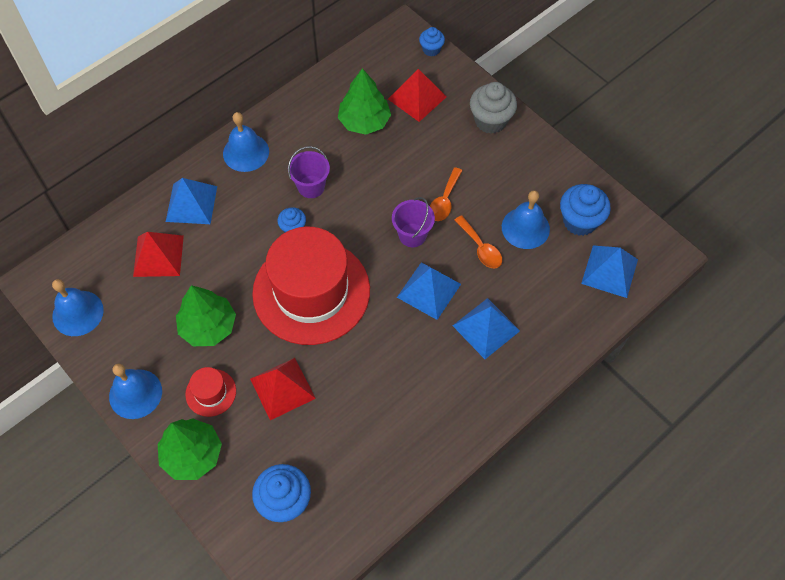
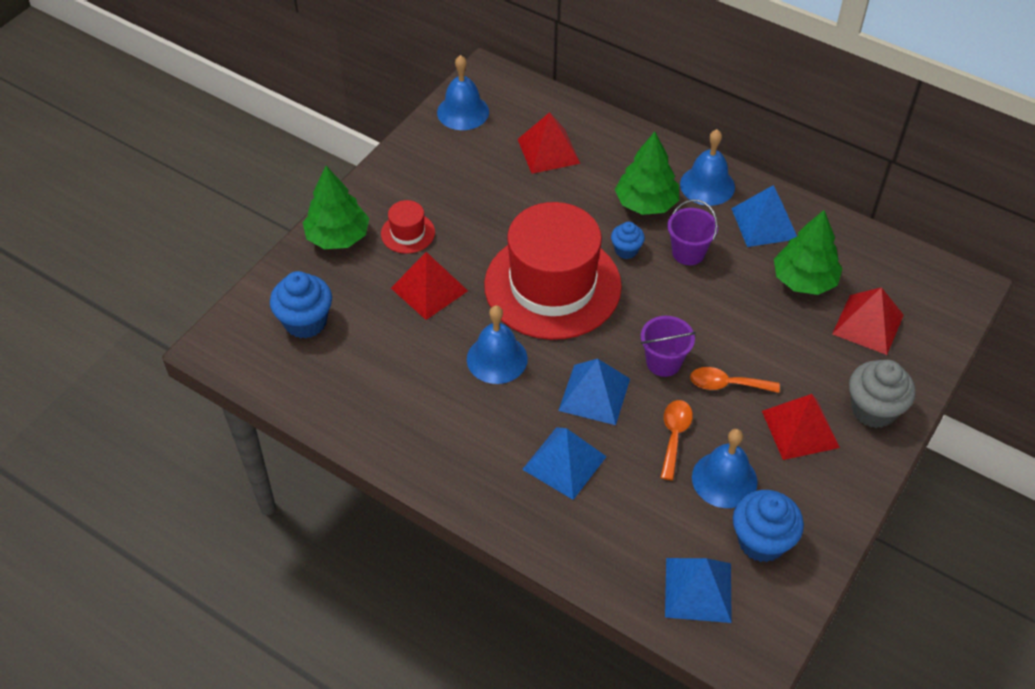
camera: 75 degrees right, 10 degrees down
(135, 393) = (390, 177): blue bell -> blue bell (497, 359)
(191, 203) = (621, 159): blue pyramid -> blue pyramid (764, 223)
(208, 326) = (481, 211): green tree -> green tree (646, 203)
(431, 49) = (953, 323): blue cupcake -> none
(480, 248) = (674, 436): orange spoon -> orange spoon turned 150 degrees clockwise
(495, 168) = (800, 429): none -> red pyramid

